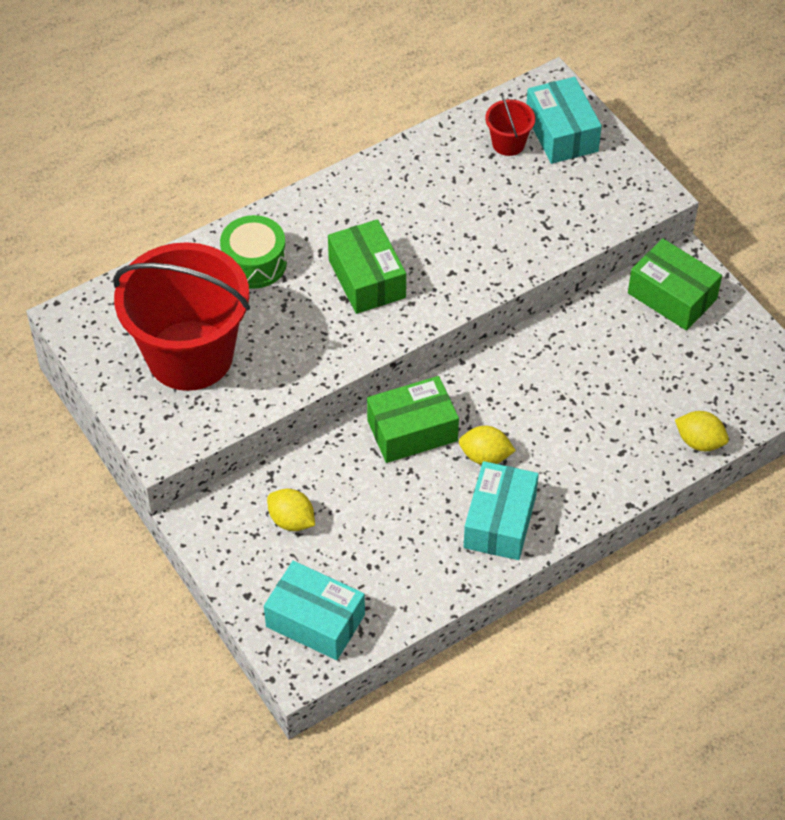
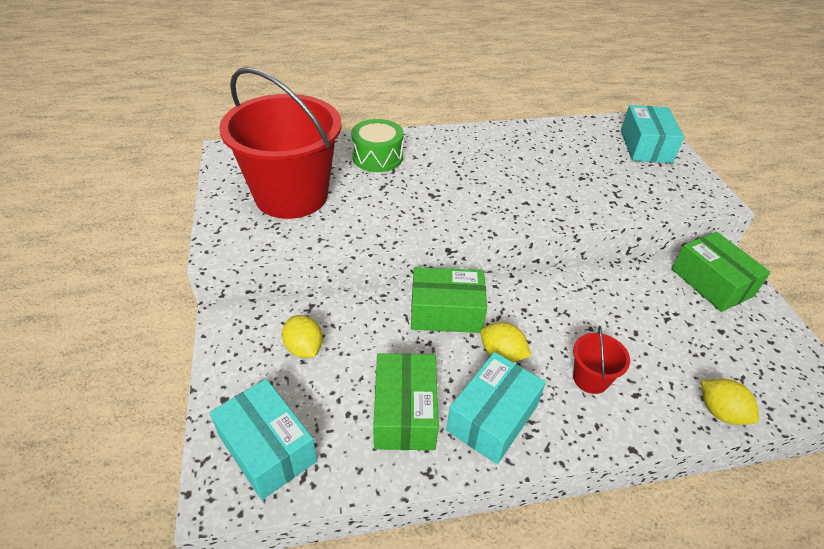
camera: 20 degrees right, 10 degrees down
(367, 279) = (456, 188): green box -> green box (405, 412)
(508, 143) = (602, 142): red bucket -> red bucket (590, 378)

